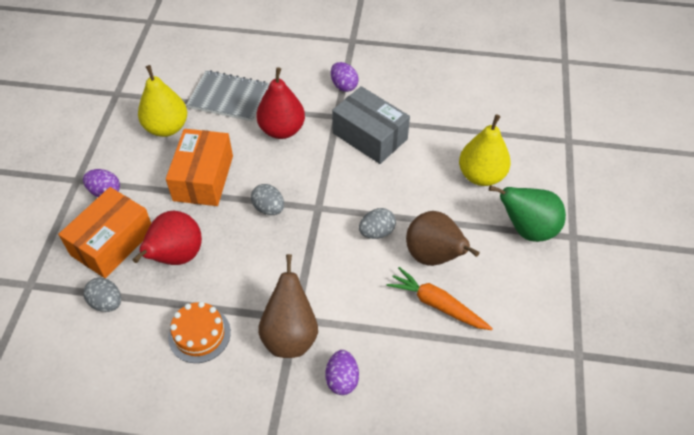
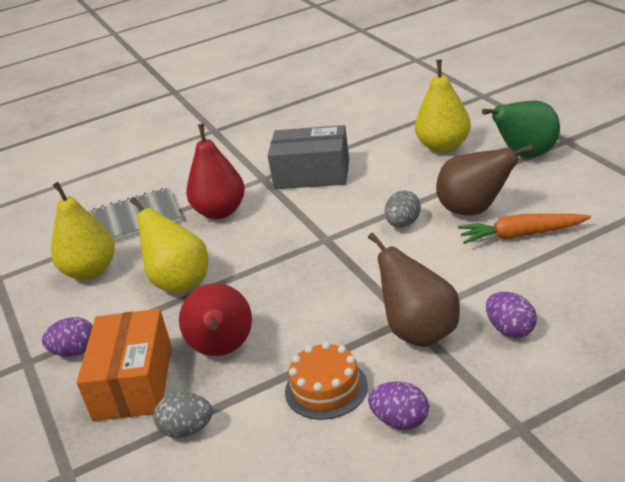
camera: 30 degrees left, 20 degrees down
(203, 178) = (179, 282): orange box -> yellow pear
(269, 208) = (278, 265): grey egg -> none
(344, 86) = (244, 158): purple egg -> purple egg (400, 421)

